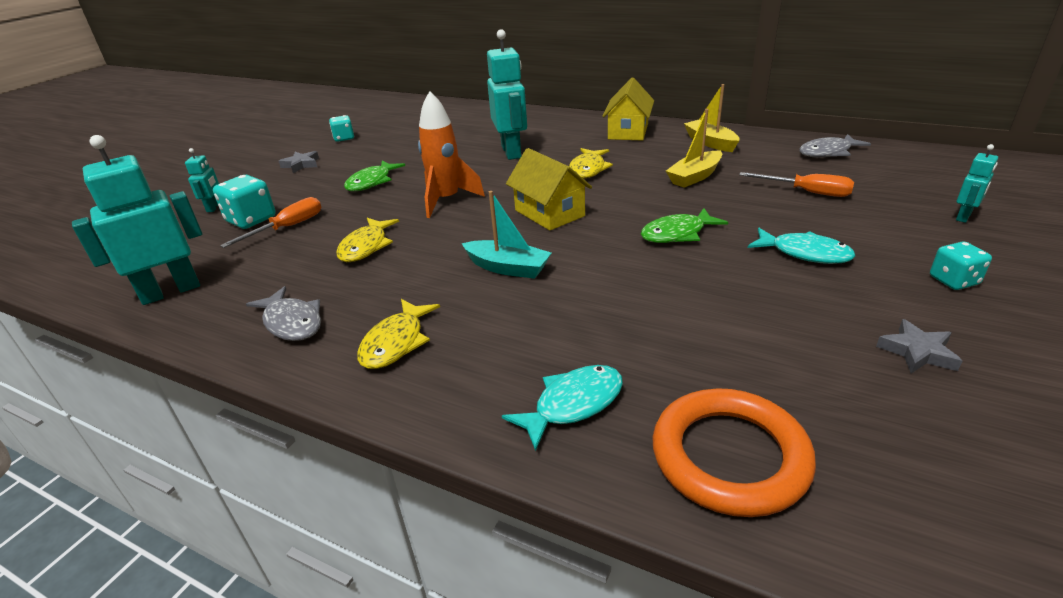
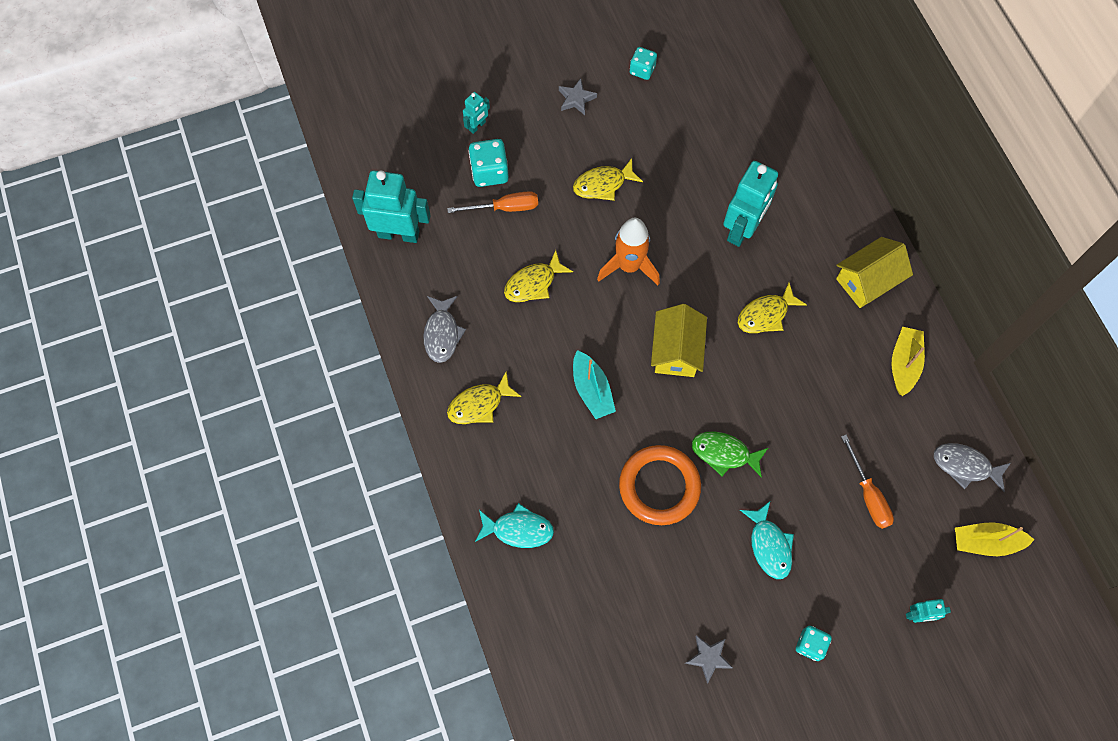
camera: 40 degrees right, 35 degrees up
(372, 182) = (603, 184): green fish -> yellow fish
(694, 177) = (824, 400): yellow boat -> yellow boat (985, 542)
(729, 456) = (548, 619): orange ring -> orange ring (659, 486)

